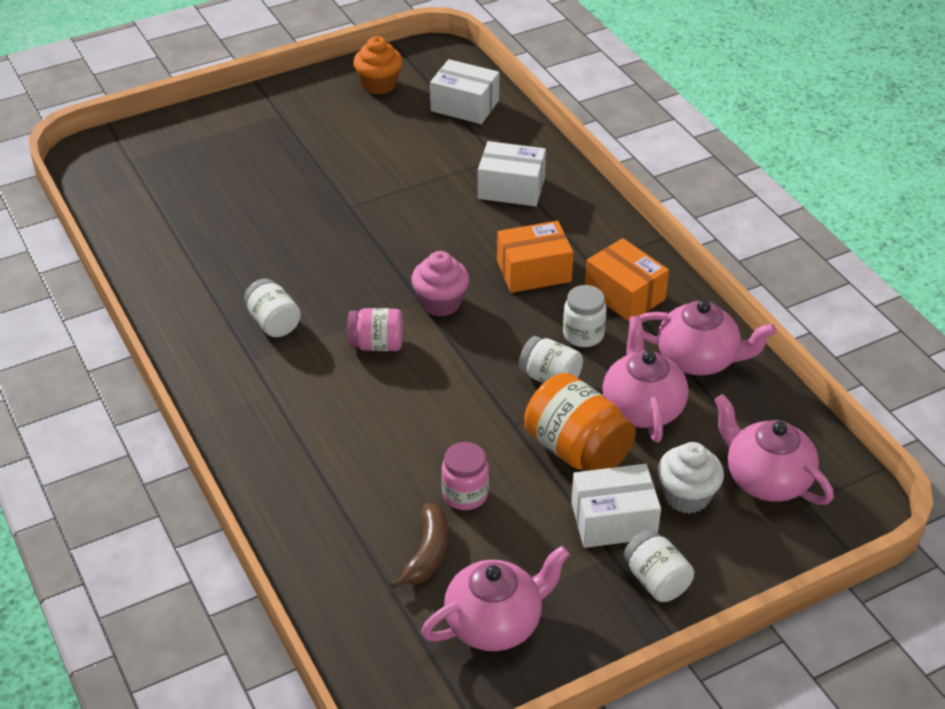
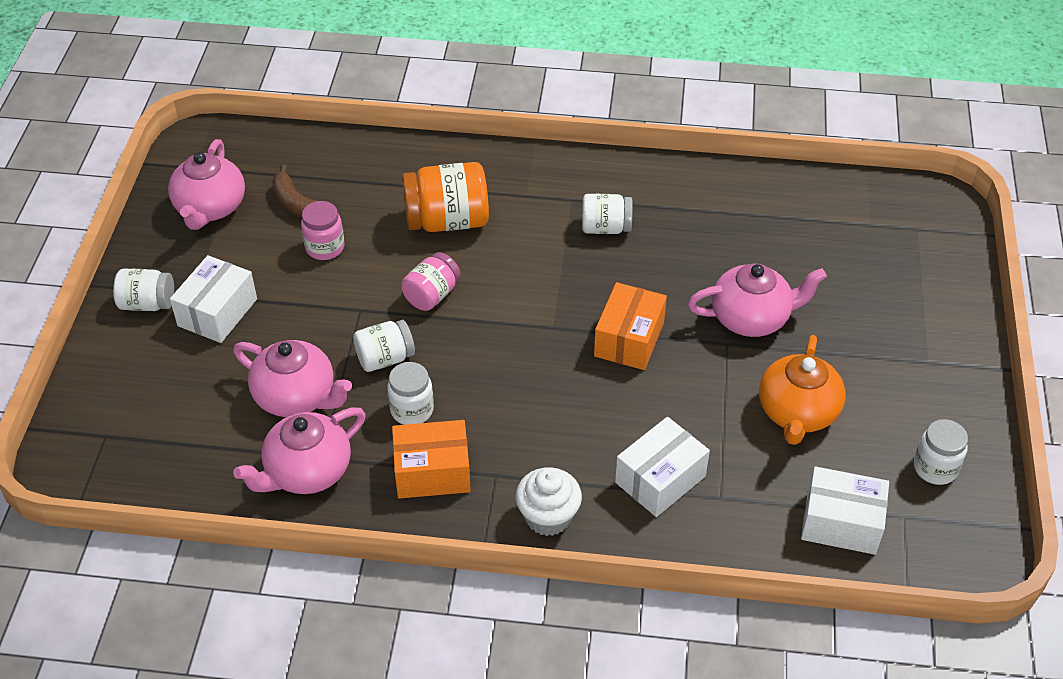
camera: 125 degrees right, 5 degrees up
(376, 344) = (524, 274): pink jar -> pink jar (432, 295)
(379, 85) = (935, 468): orange cupcake -> white jar
(387, 152) = (797, 413): none -> orange teapot
(440, 303) = (538, 338): pink cupcake -> none
(464, 106) = (841, 523): white box -> white box turned 45 degrees clockwise
(534, 271) = (522, 424): orange box -> orange box (629, 339)
(577, 450) = (298, 331): orange jar -> orange jar (447, 221)
(686, 496) = (190, 367): white cupcake -> white cupcake (548, 517)
(766, 479) = (151, 426): pink teapot -> pink teapot (751, 318)

